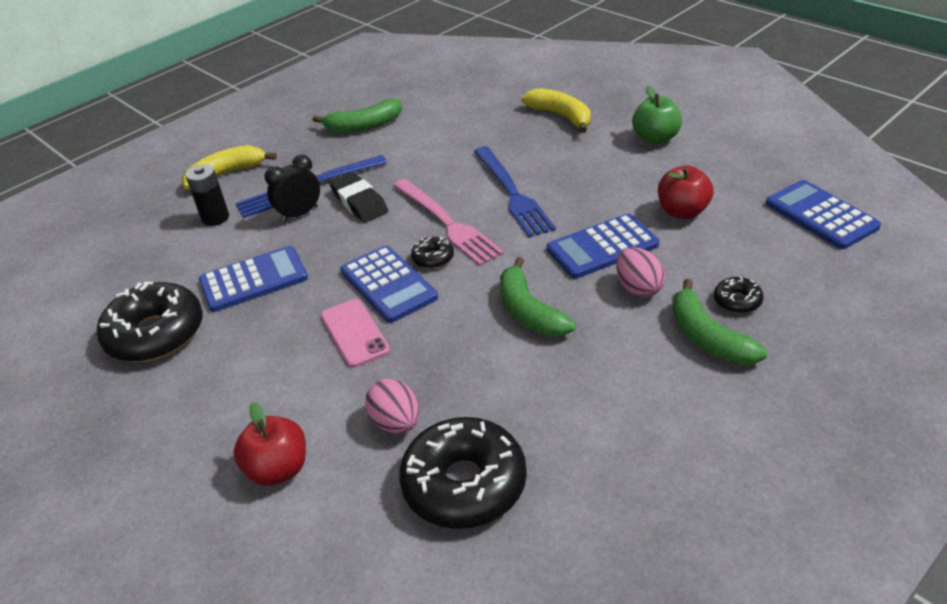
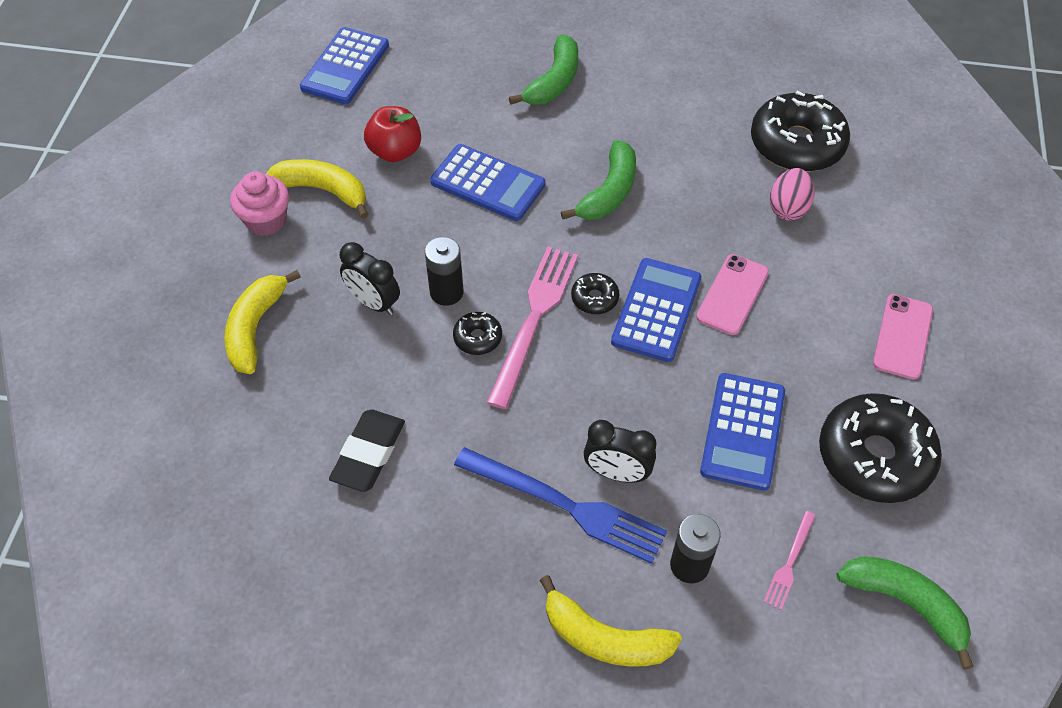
camera: 130 degrees left, 15 degrees up
(161, 256) = (789, 563): none -> pink fork
(202, 415) = (902, 336): none -> pink phone
(254, 280) = (742, 431): blue calculator -> blue calculator turned 105 degrees counterclockwise
(278, 469) = (889, 249): red apple -> none
(359, 202) = (554, 427): black eraser -> black eraser (369, 453)
(364, 126) = (390, 545): green banana -> green banana (905, 604)
(512, 193) = (446, 292): blue fork -> black battery
(535, 162) = (373, 303): none -> black clock
(638, 288) = (526, 139): pink egg -> none
(655, 138) = (266, 220): green apple -> pink cupcake
(666, 168) = (323, 190): none -> yellow banana
(737, 301) = (499, 79): black donut -> black donut (477, 338)

